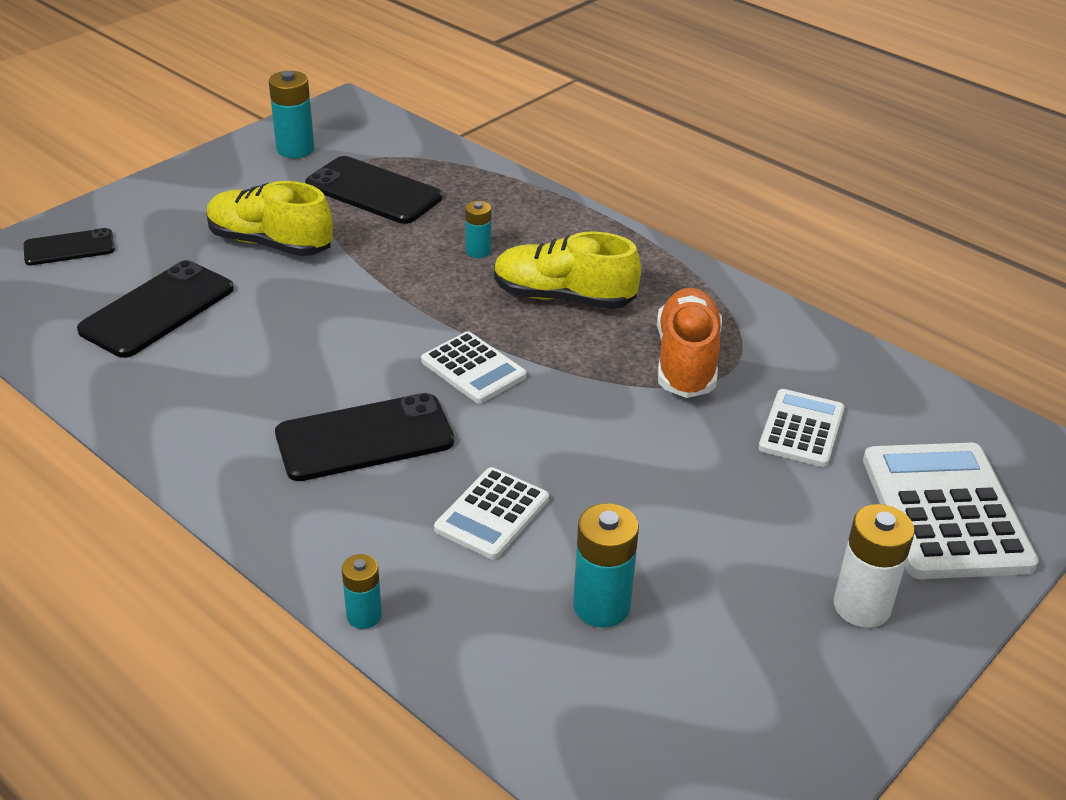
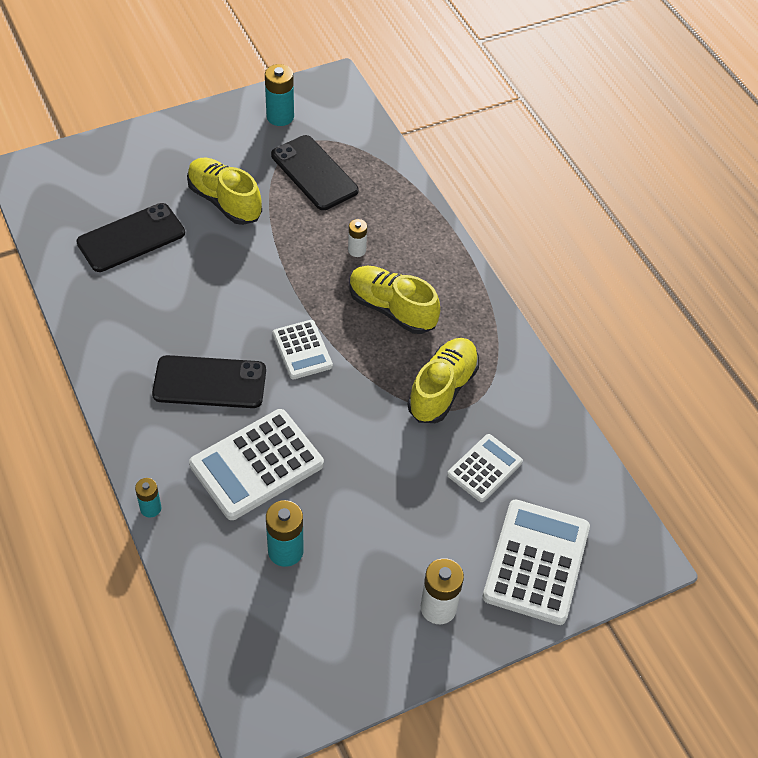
camera: 20 degrees right, 15 degrees up
(69, 248) = (98, 167): black phone -> none
(478, 251) = (357, 250): turquoise battery -> white battery
(492, 514) = (256, 465): white calculator -> white calculator, size x1.70
(686, 361) = (442, 389): orange shoe -> yellow shoe

